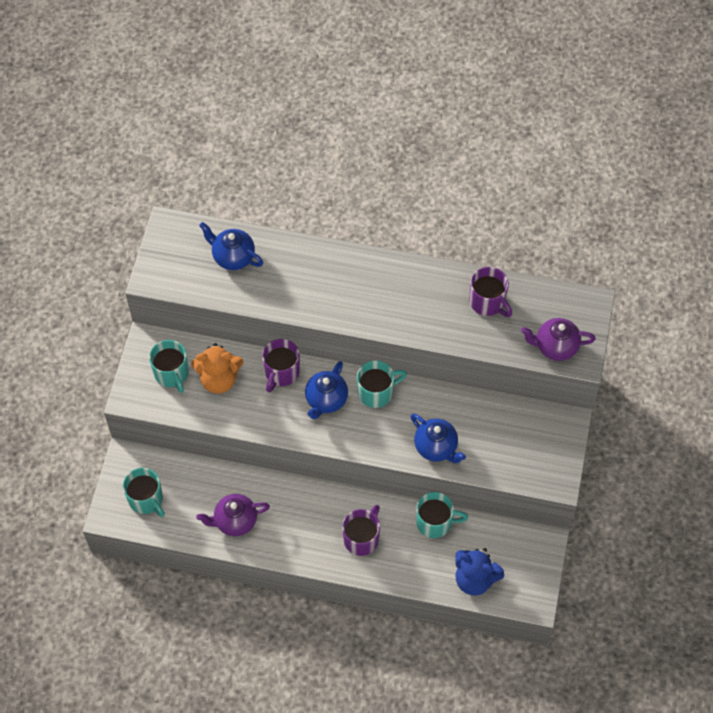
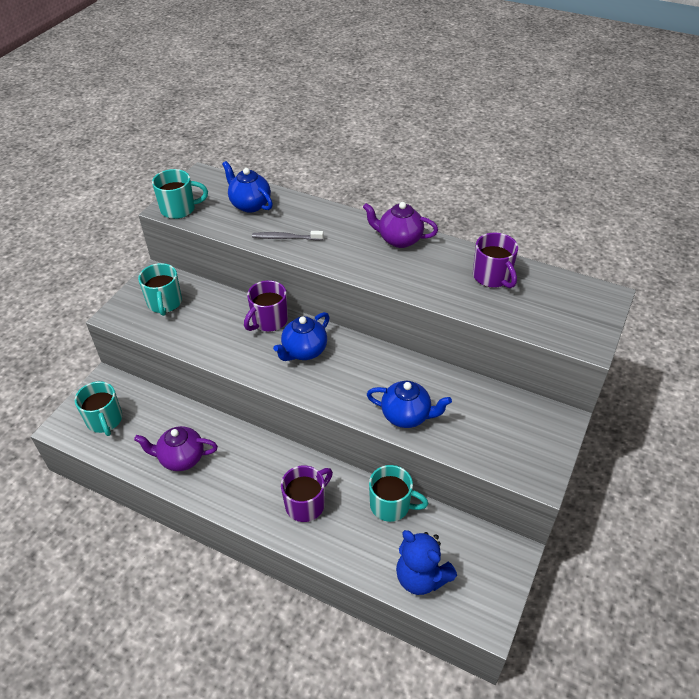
camera: 15 degrees right, 15 degrees down
(219, 379) = (206, 315): orange teddy bear -> none
(284, 294) = (286, 238): none -> grey toothbrush
(376, 392) = (358, 354): turquoise mug -> turquoise mug (179, 209)
(436, 447) = (406, 416): blue teapot -> blue teapot turned 45 degrees counterclockwise
(555, 347) = (560, 327): purple teapot -> purple teapot (399, 240)

